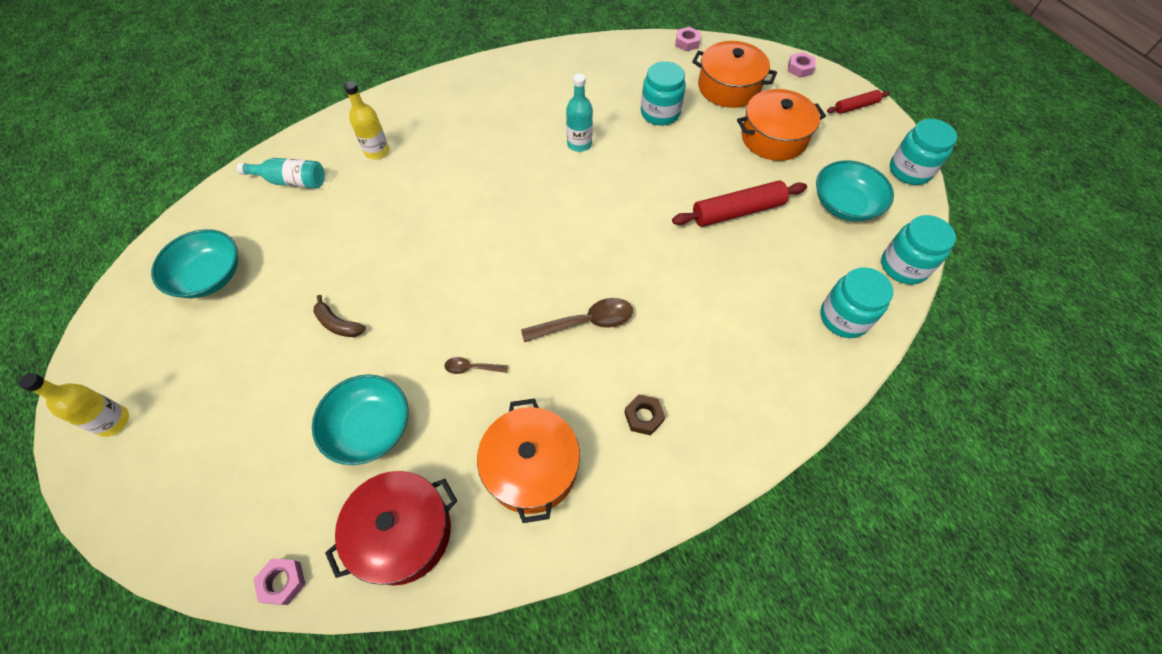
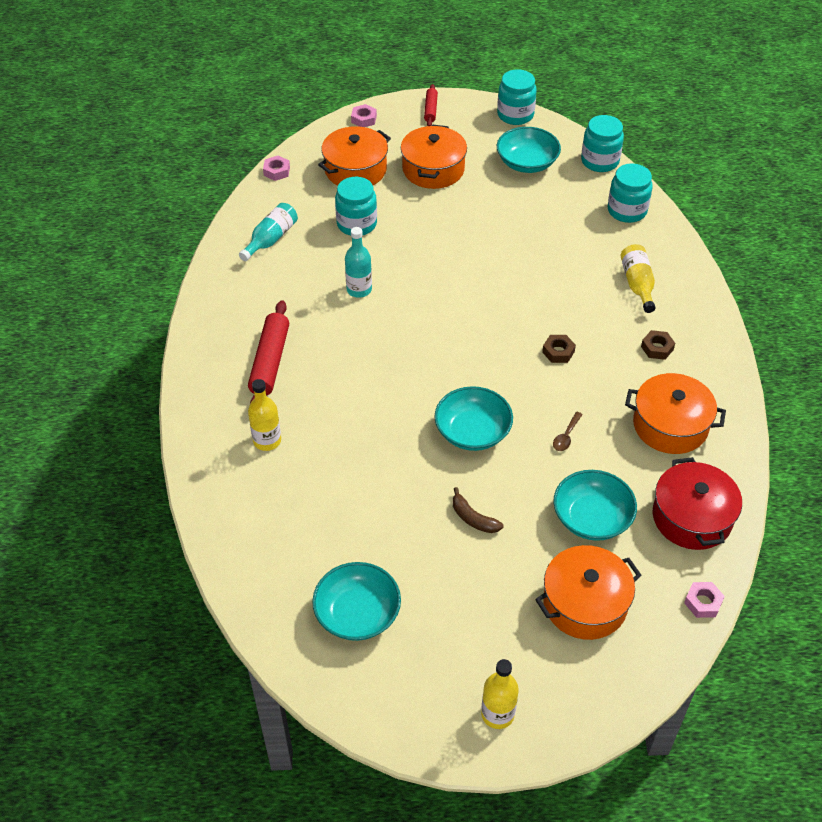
camera: 65 degrees left, 10 degrees down
(256, 457) = (585, 603): none -> orange pot
(291, 181) = (264, 521): turquoise bottle -> turquoise bottle (271, 239)
(338, 324) = (473, 518): brown banana -> brown banana turned 75 degrees clockwise
(445, 287) = (472, 432): none -> turquoise bowl
(586, 322) = (558, 352): brown spoon -> brown nut
(732, 365) = (637, 284): none -> yellow bottle
(737, 211) = (498, 223): red rolling pin -> red rolling pin (270, 361)

